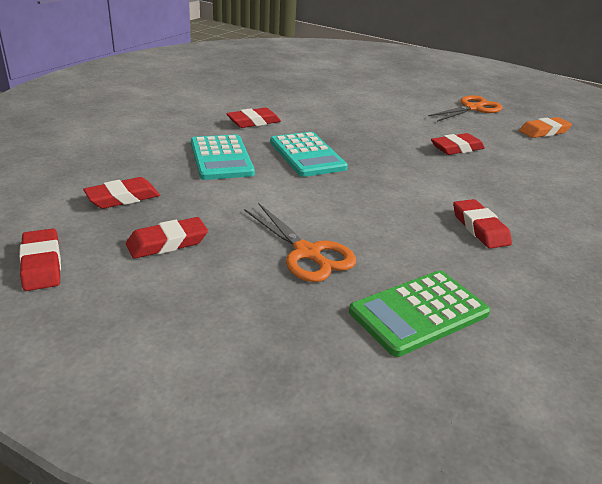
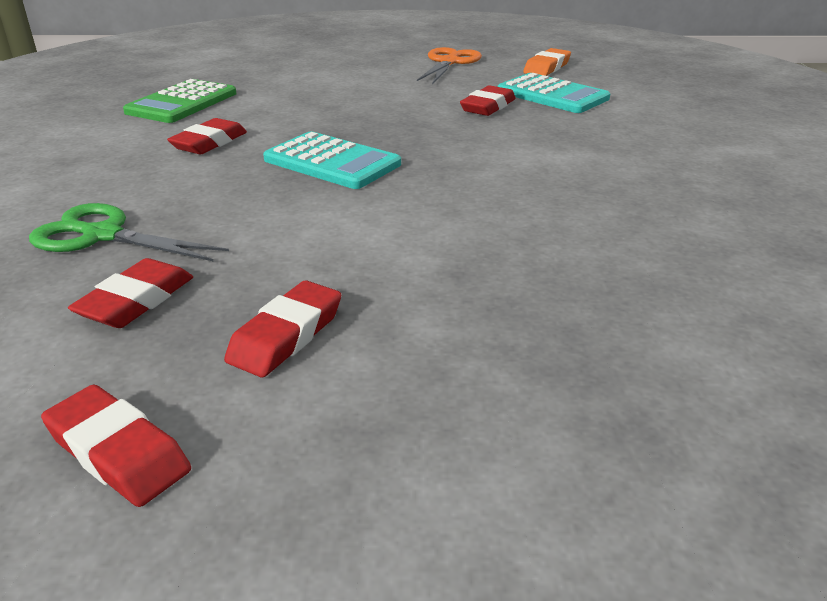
camera: 30 degrees left, 0 degrees up
(145, 158) = (103, 235): none -> green scissors
(221, 158) = (221, 200): turquoise calculator -> turquoise calculator (552, 95)
(307, 253) = (482, 275): orange scissors -> none
(419, 312) = (680, 290): green calculator -> green calculator (182, 103)
(480, 228) = (617, 180): red eraser -> none

